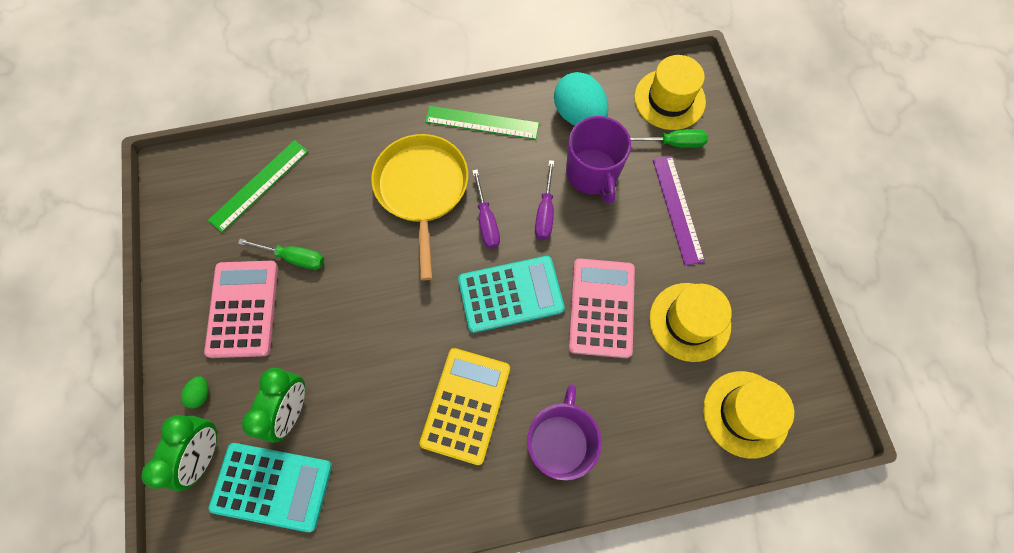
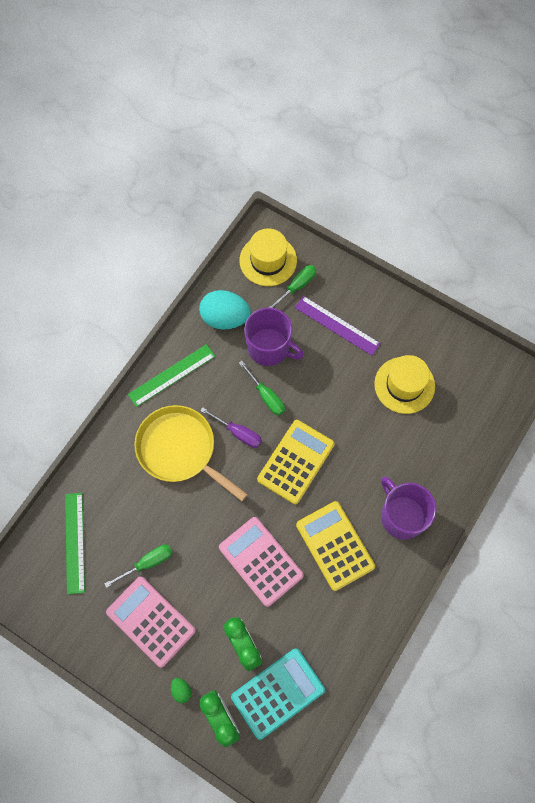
camera: 45 degrees left, 0 degrees up
(510, 294) = (296, 462): turquoise calculator -> yellow calculator
(545, 212) = (266, 396): purple screwdriver -> green screwdriver
(601, 308) = (352, 422): pink calculator -> pink calculator (261, 561)
(745, 414) = (477, 408): yellow hat -> none

